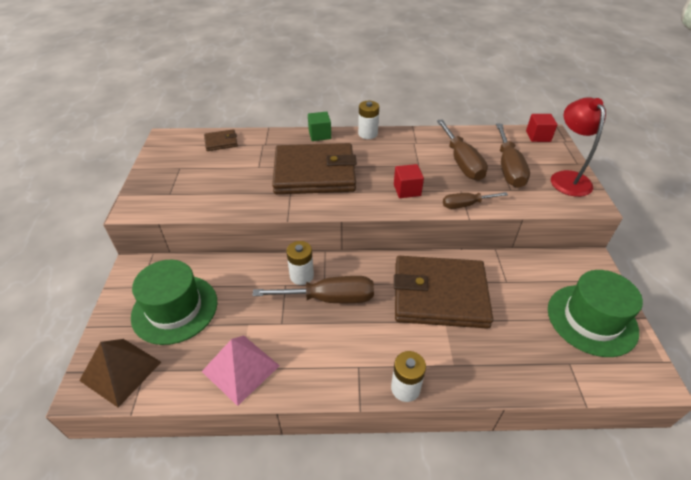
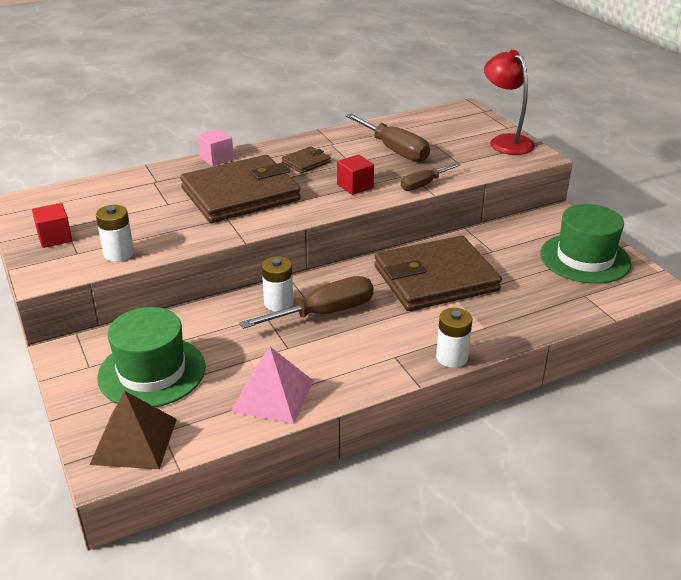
camera: 25 degrees left, 10 degrees down
(221, 142) = (97, 191): brown wallet -> brown wallet (306, 162)
(319, 135) = (216, 159): green cube -> pink cube
(368, 134) = (273, 146): white battery -> white battery (119, 254)
(508, 168) = (444, 145): brown screwdriver -> none
(538, 136) = (456, 112): red cube -> red cube (55, 238)

